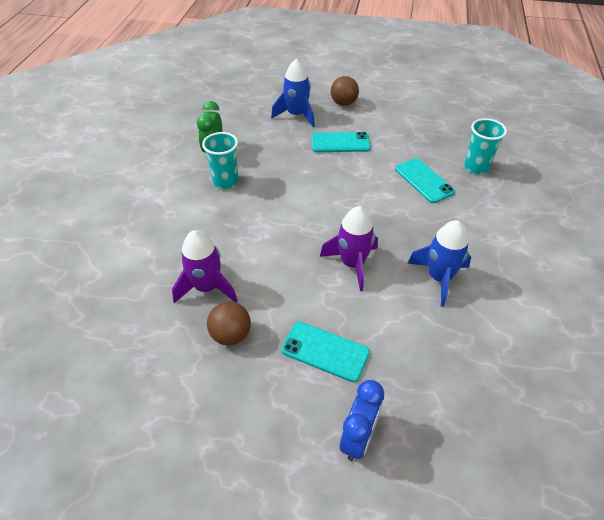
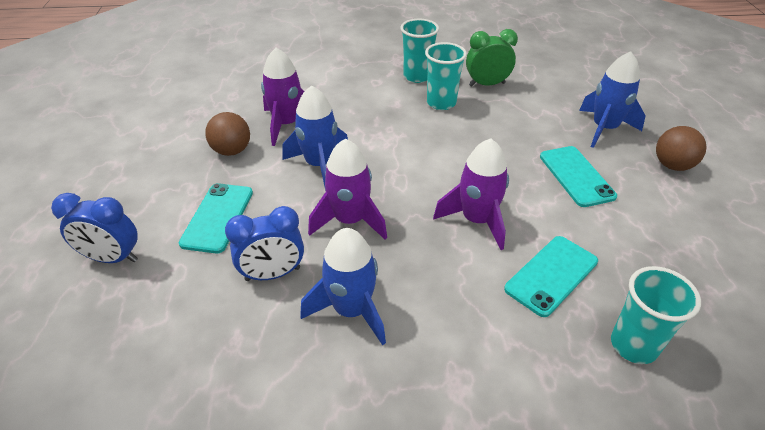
camera: 75 degrees right, 5 degrees down
(177, 186) = (417, 76): none -> turquoise cup
(278, 272) = (319, 165): none -> blue rocket
(369, 198) = (477, 220): none -> purple rocket
(399, 318) = (273, 274): none -> blue clock

